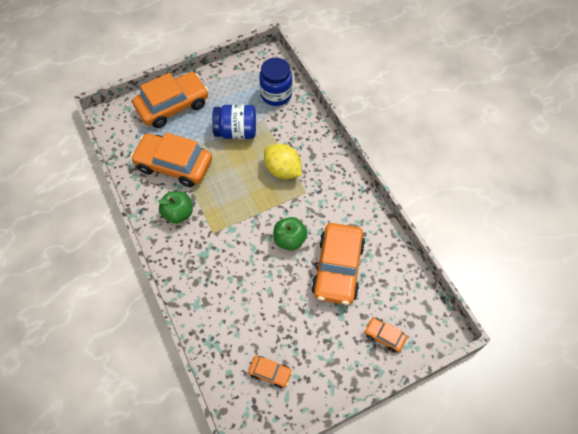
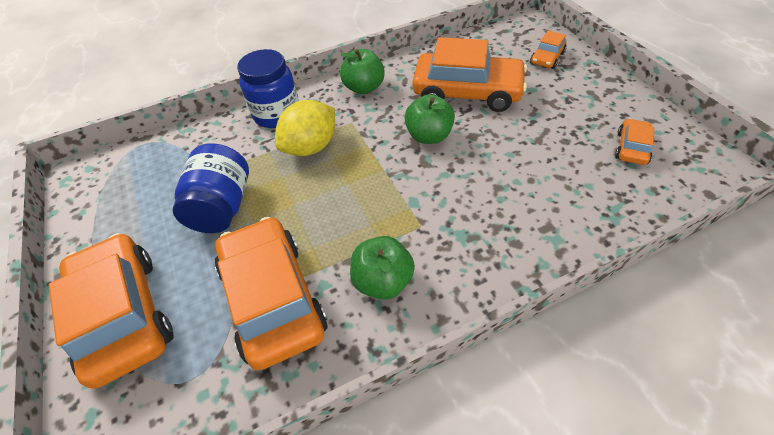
camera: 85 degrees left, 10 degrees down
(174, 165) = (273, 298): orange car -> orange car turned 135 degrees clockwise
(276, 94) = (165, 159): blue jar -> blue jar (277, 114)
(345, 198) = (364, 88): none -> green apple

